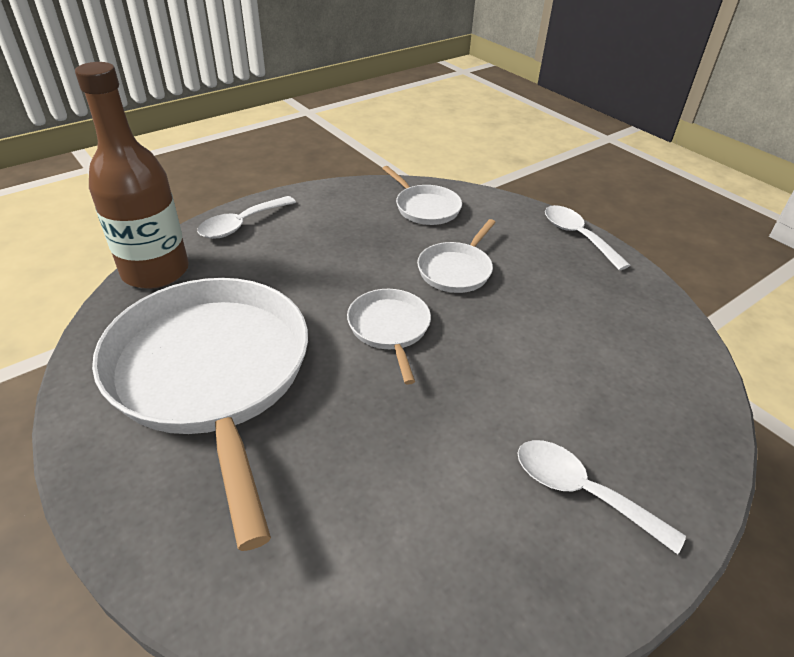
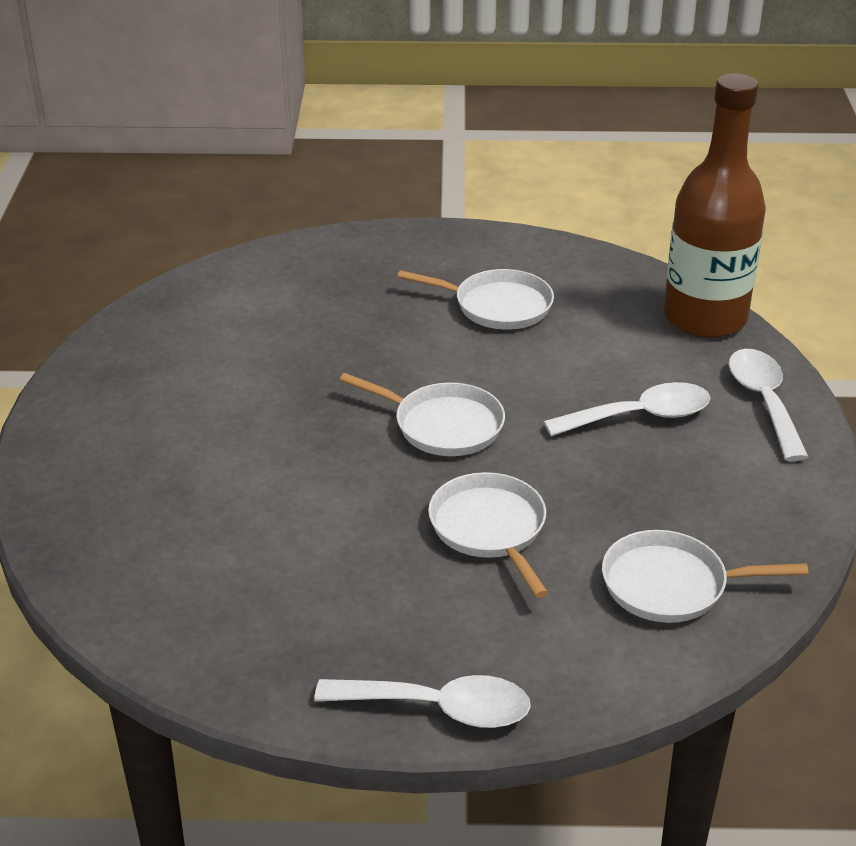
camera: 130 degrees right, 5 degrees down
(211, 373) = (498, 306): white pan -> white pan, size x0.45
(581, 491) = (135, 429): white spoon -> white spoon (640, 416)

